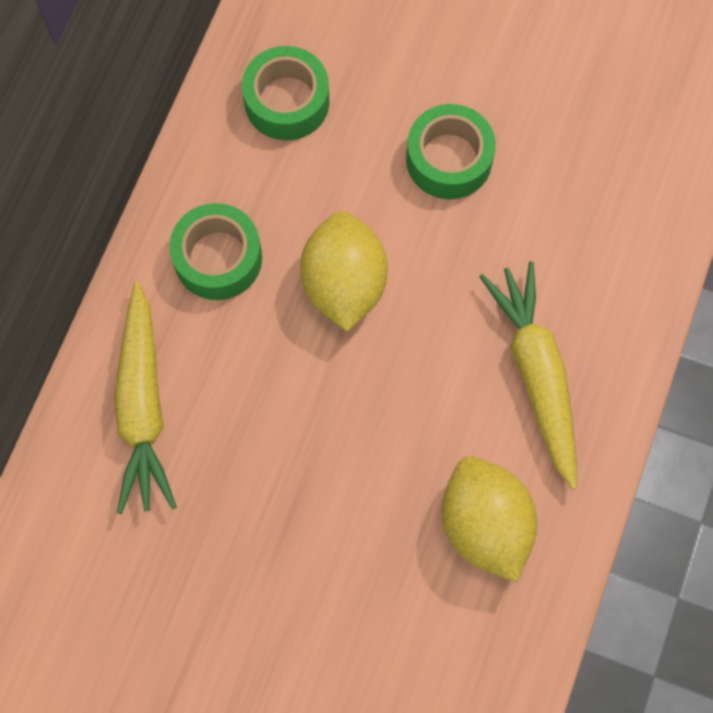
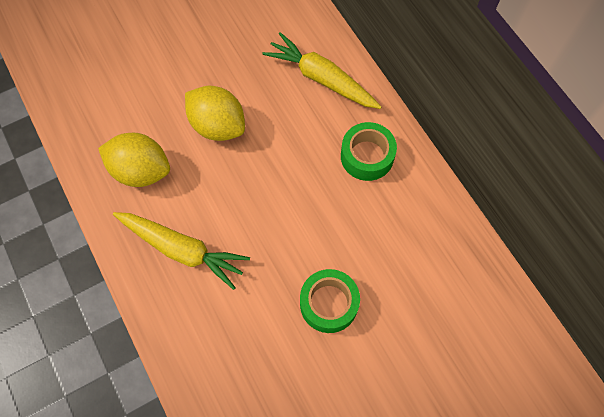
camera: 130 degrees right, 5 degrees down
(287, 101) = (428, 249): green tape -> none
(344, 284) = (305, 200): yellow lemon -> yellow lemon (217, 125)

